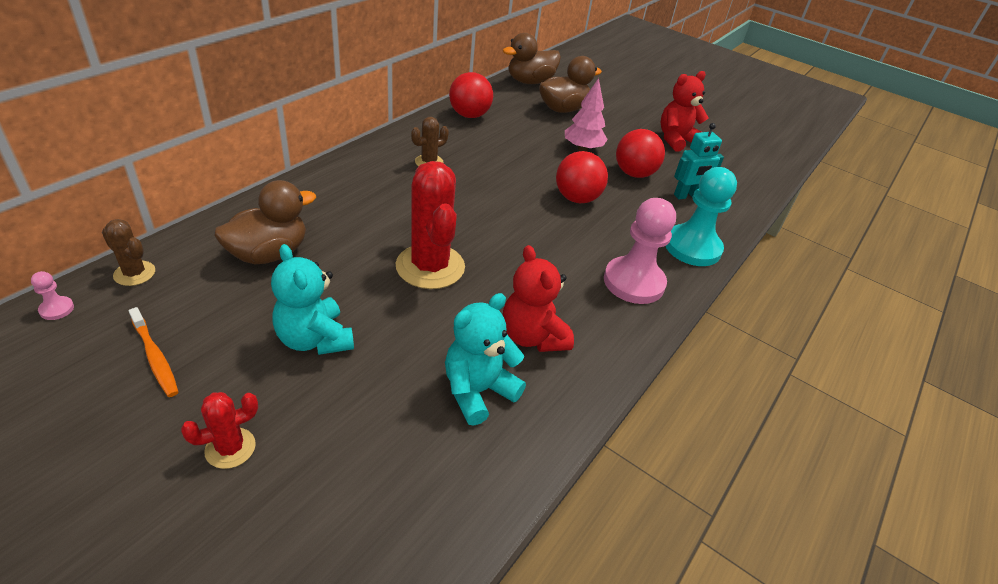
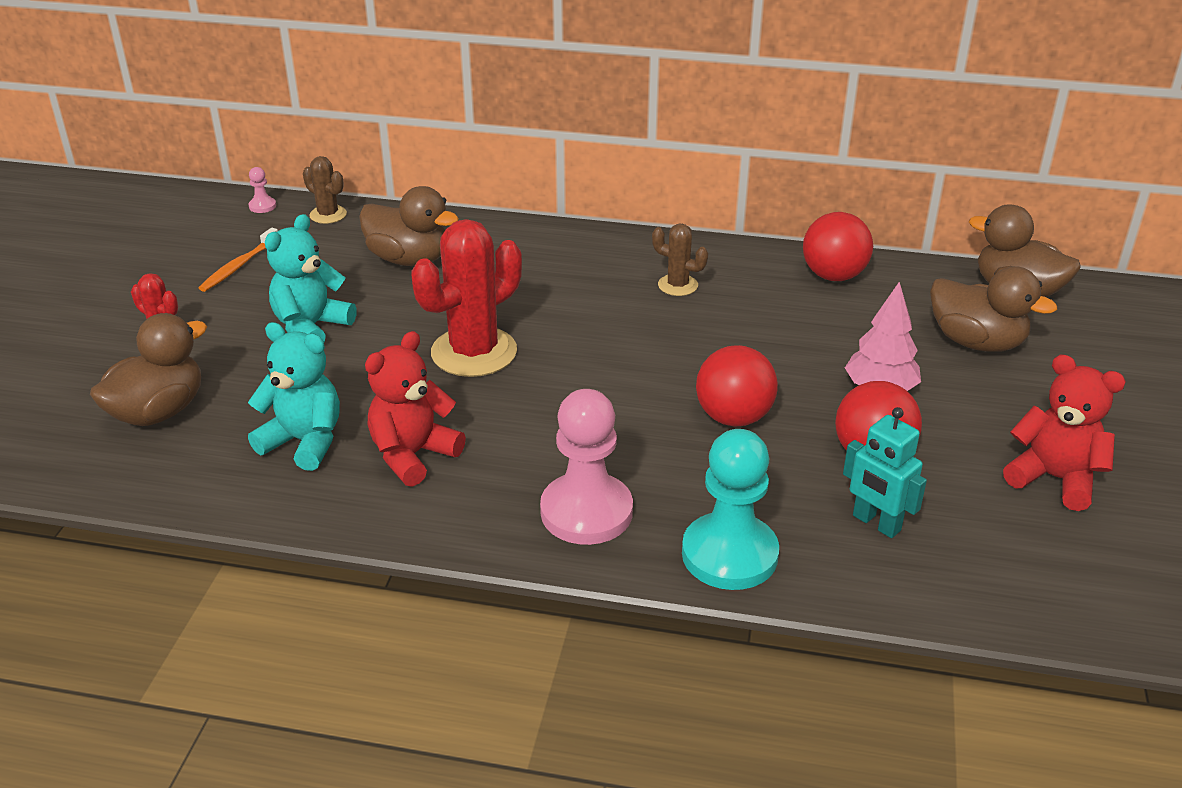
camera: 70 degrees right, 5 degrees down
(134, 273) = (328, 215): brown cactus -> brown cactus turned 60 degrees counterclockwise
(361, 483) = (158, 412): none -> brown duck

